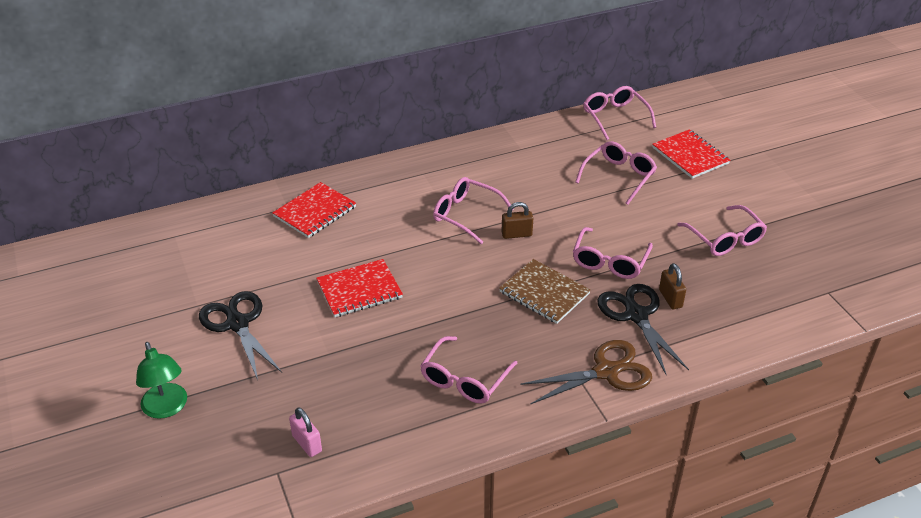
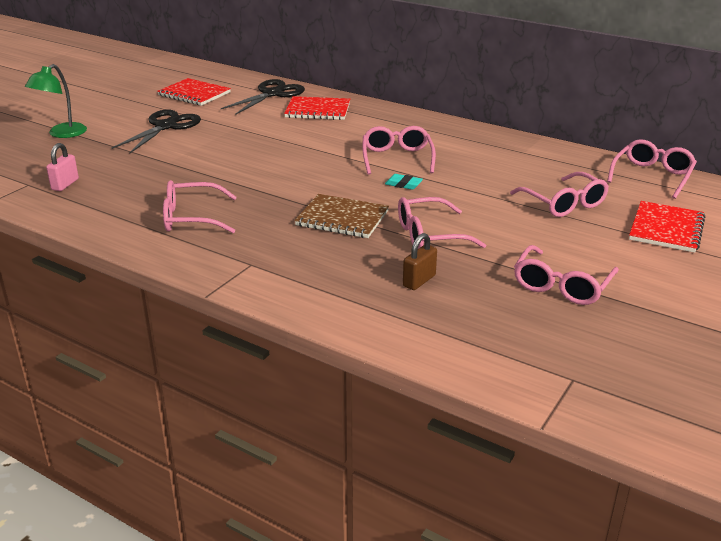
camera: 55 degrees right, 10 degrees down
(359, 290) = (250, 150): red notebook -> red notebook (194, 94)
(516, 234) = (403, 184): brown padlock -> turquoise eraser
(544, 293) = (342, 218): brown notebook -> brown notebook turned 75 degrees counterclockwise
(606, 372) = (270, 277): brown scissors -> none
(619, 176) = (564, 204): pink glasses -> pink glasses turned 60 degrees clockwise
(636, 315) = (369, 270): black scissors -> black scissors (272, 94)

